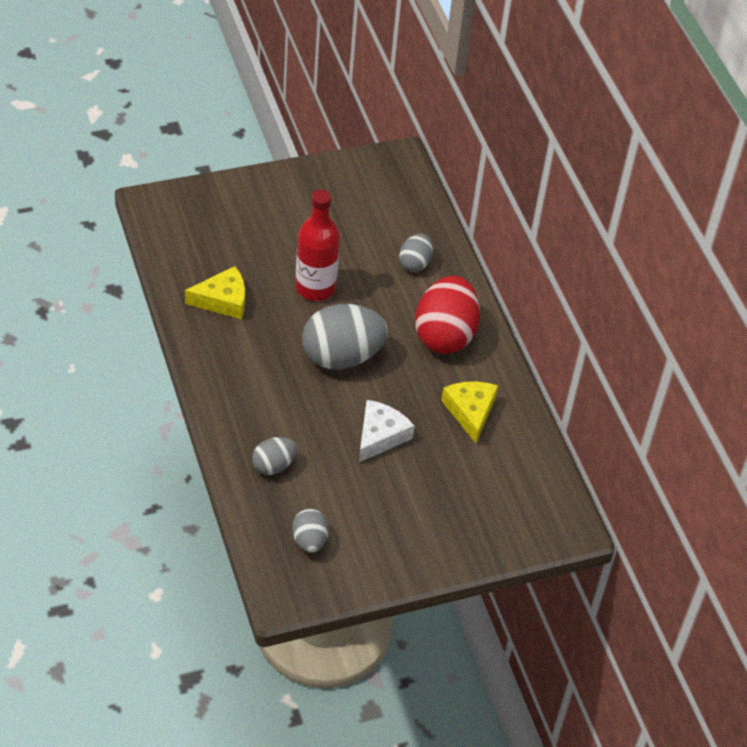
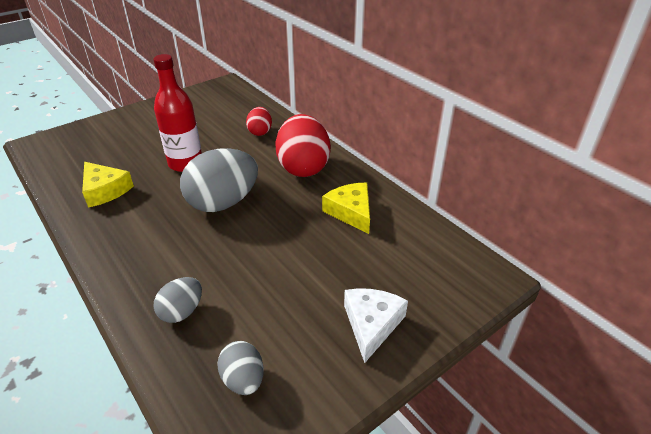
camera: 15 degrees left, 10 degrees down
(223, 300) = (105, 190): yellow cheese -> yellow cheese turned 75 degrees clockwise
(380, 436) = (280, 253): white cheese -> white cheese (371, 324)
(415, 263) = (260, 132): grey egg -> red egg

